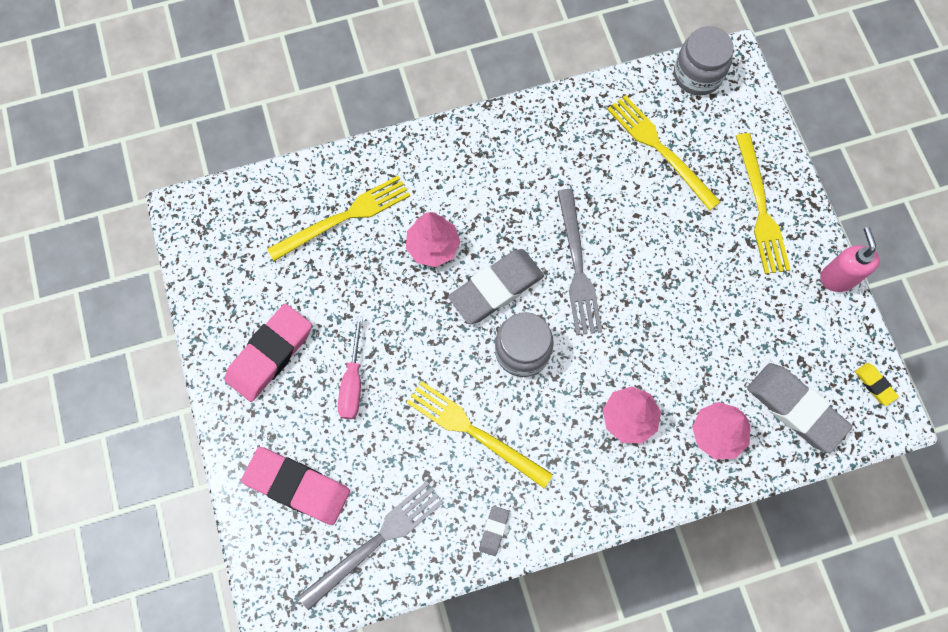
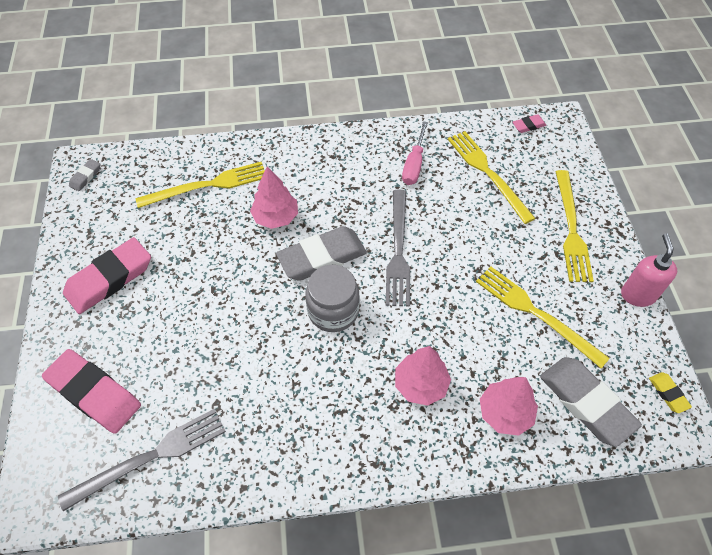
camera: 10 degrees right, 15 degrees down
(353, 382) = (174, 313): pink screwdriver -> pink screwdriver (414, 165)
(474, 432) = (271, 373): yellow fork -> yellow fork (535, 313)
(494, 531) = (266, 467): grey eraser -> grey eraser (86, 177)
(697, 75) = (528, 125): grey jar -> pink eraser

